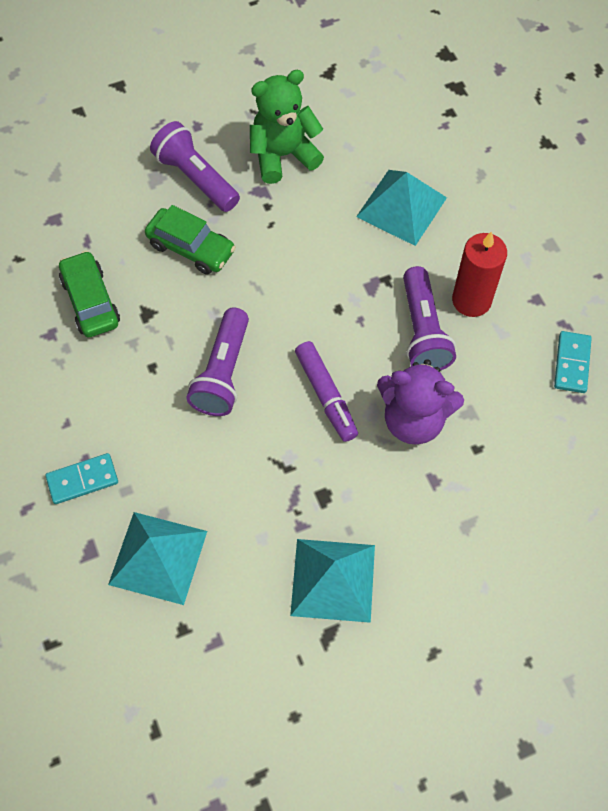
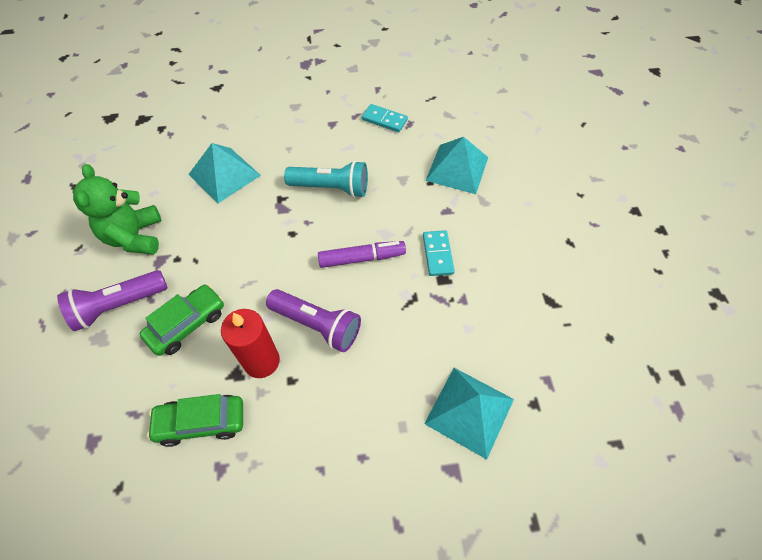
camera: 75 degrees left, 5 degrees down
(82, 480) = (382, 464): turquoise domino -> turquoise domino (437, 254)
(333, 579) = (509, 288): turquoise pyramid -> turquoise pyramid (457, 168)
(414, 419) = (398, 210): purple teddy bear -> none
(422, 331) = (331, 188): purple flashlight -> turquoise flashlight
(471, 300) = (318, 156): red candle -> red candle (261, 361)

